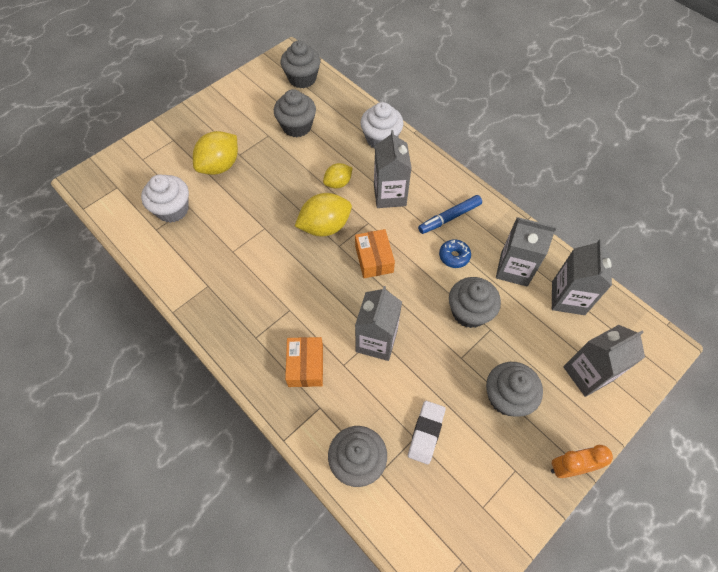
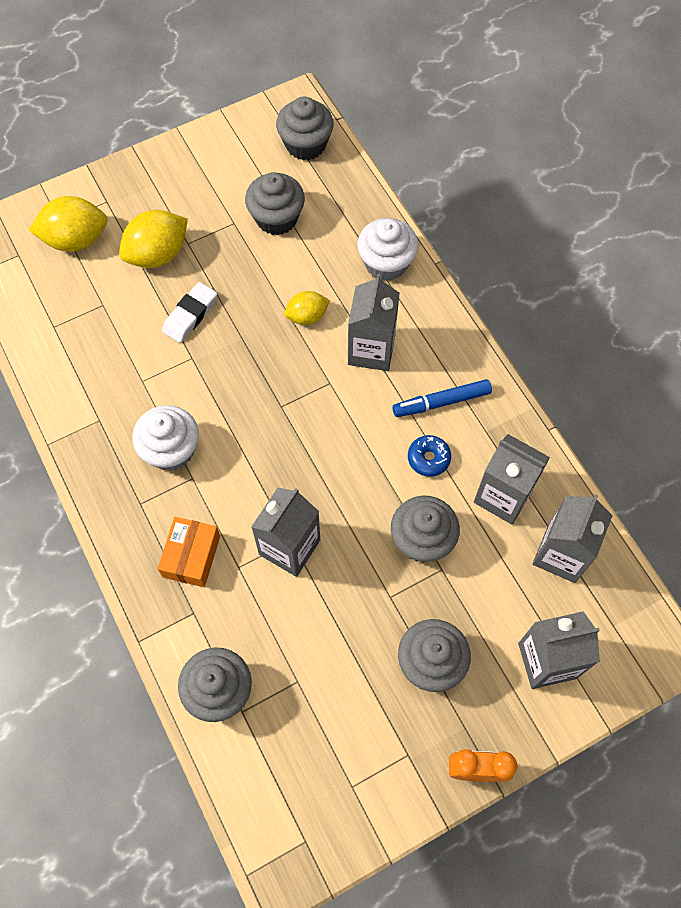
camera: 15 degrees right, 5 degrees up
(172, 209) = (81, 304): white cupcake -> white cupcake (171, 450)
(325, 226) = (271, 375): yellow lemon -> yellow lemon (76, 240)
(374, 259) = (321, 436): orange box -> none
(426, 433) = (313, 679): white eraser -> white eraser (190, 315)

